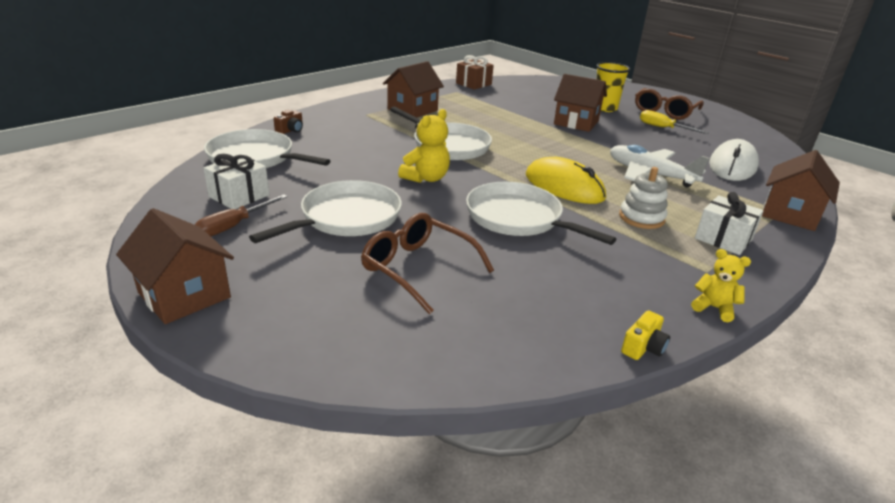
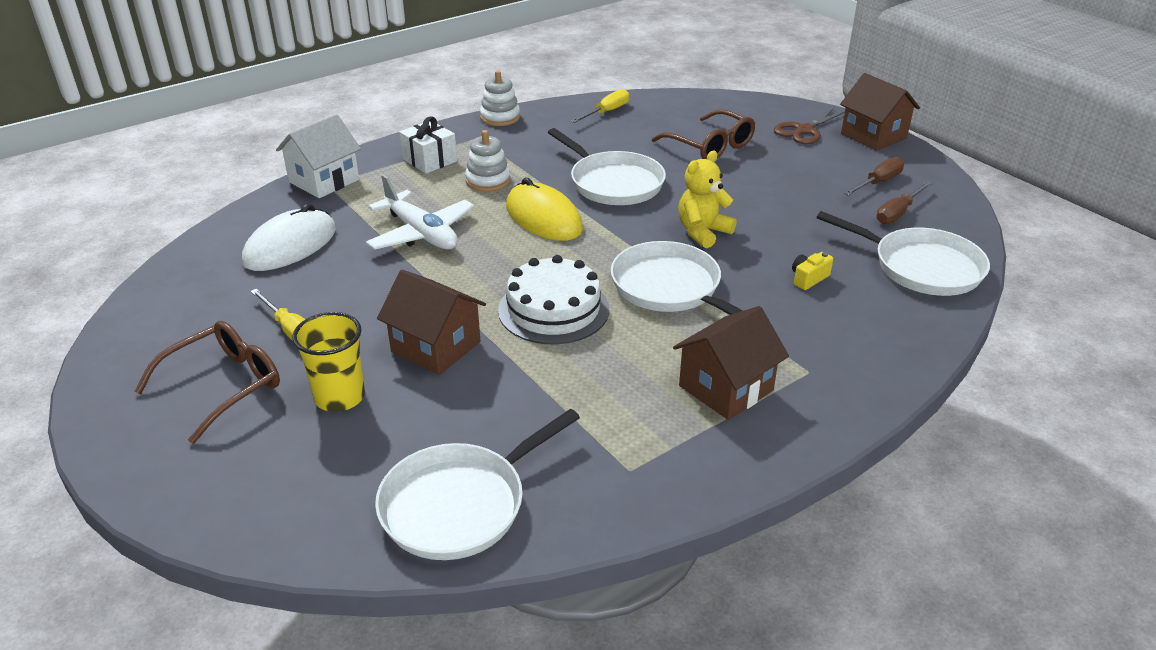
camera: 170 degrees left, 5 degrees up
(239, 196) = (898, 213): white gift -> brown screwdriver
(282, 301) = (804, 130): none -> brown scissors
(290, 130) = (911, 325): brown camera -> none
(347, 218) = (779, 187): white pan -> white pan (459, 505)
(473, 84) = (580, 514): brown gift -> none
(520, 136) = (553, 309): none -> white cake
(574, 327) = (606, 112): none -> yellow screwdriver
(643, 347) = (569, 102): yellow camera -> yellow camera (808, 278)
(713, 308) = (500, 117): yellow teddy bear -> white stacking toy
(790, 214) = (324, 181): brown house -> white house

